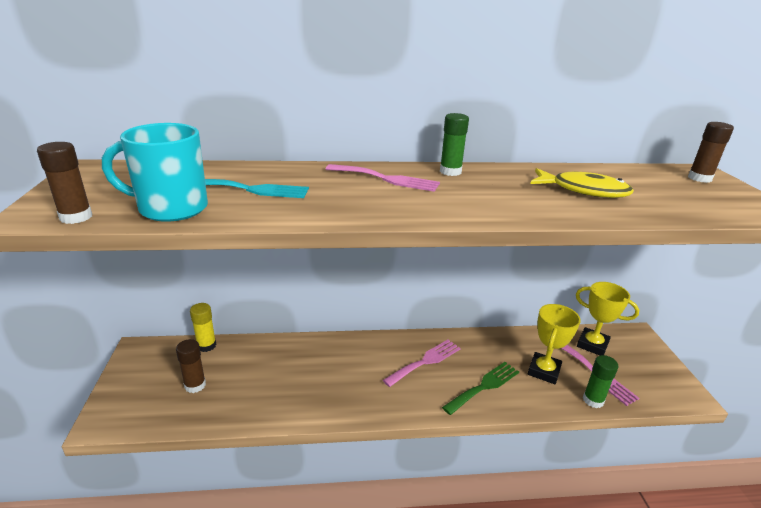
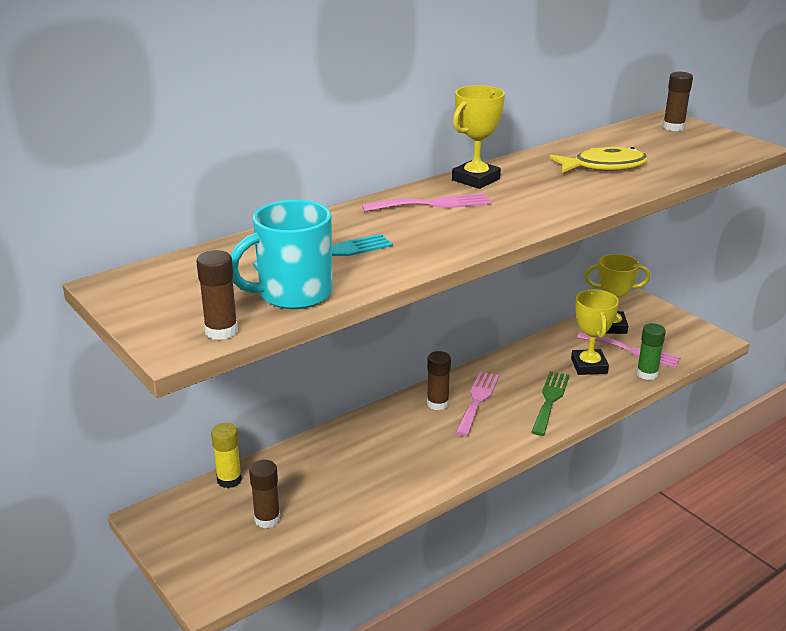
camera: 30 degrees left, 0 degrees up
(393, 351) = (437, 403): none -> brown glue stick
(450, 172) = (476, 179): green glue stick -> yellow trophy

